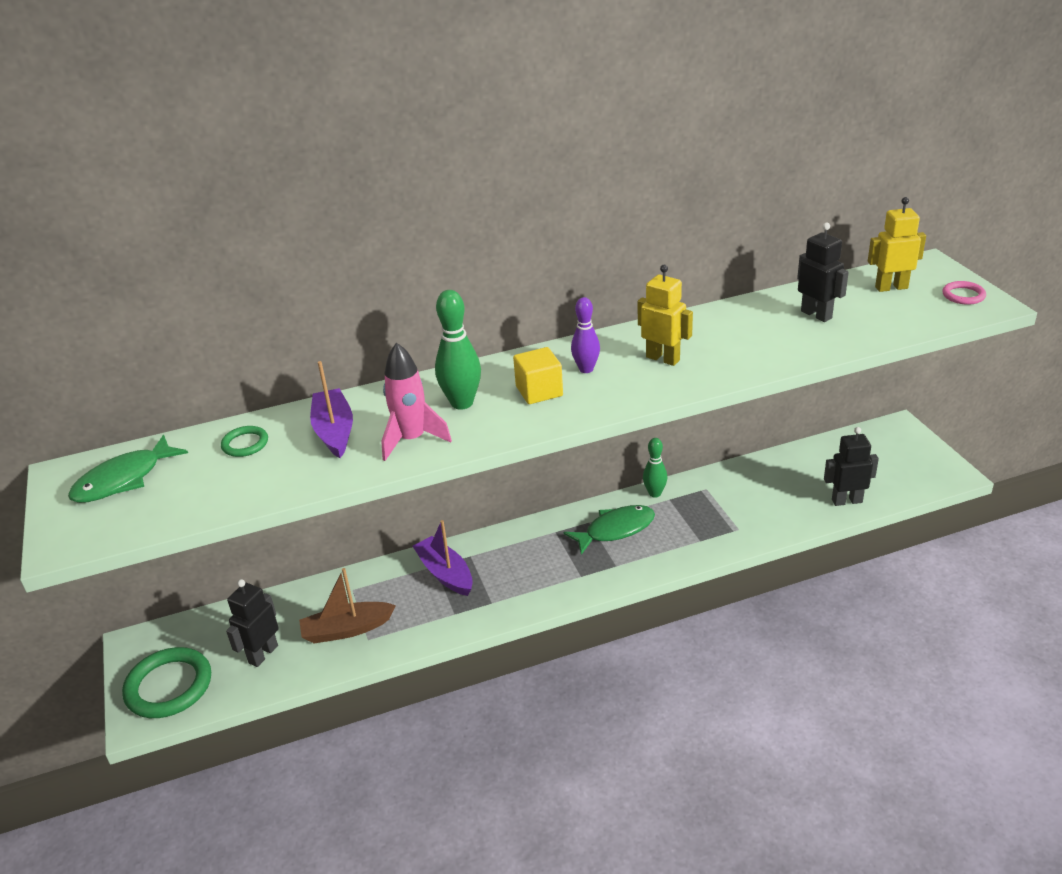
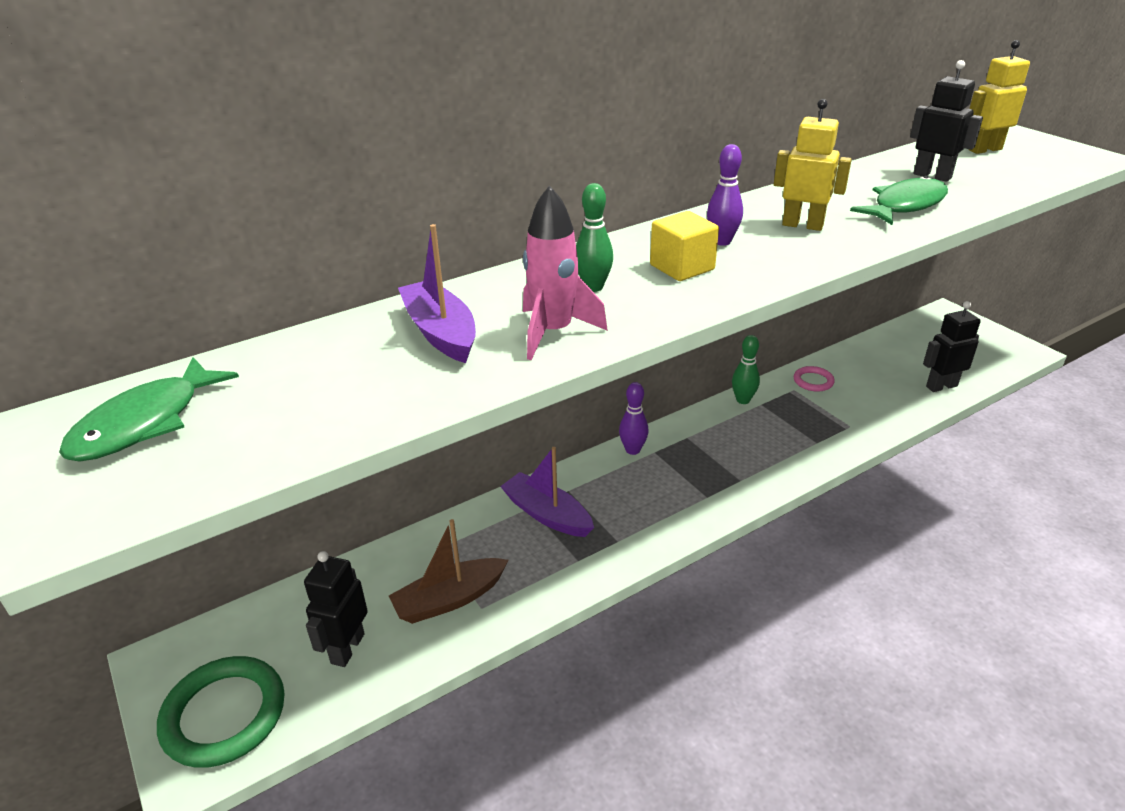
camera: 15 degrees left, 0 degrees up
(245, 444) = (319, 359): green ring -> none
(462, 403) = (593, 287): green bowling pin -> green bowling pin, size x0.66
(537, 528) = (632, 450): none -> purple bowling pin
(615, 530) = (720, 442): green fish -> green fish (905, 205)
(963, 295) = (1061, 151): pink ring -> pink ring (813, 381)

